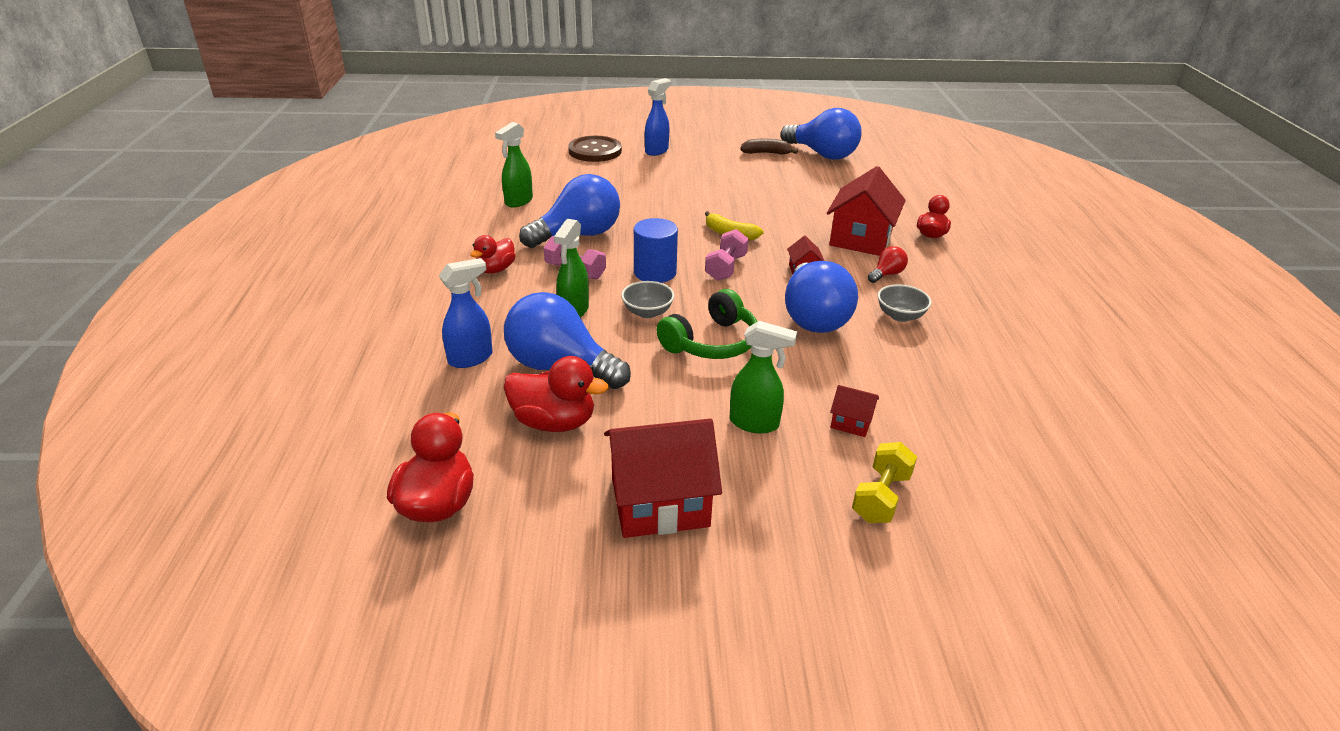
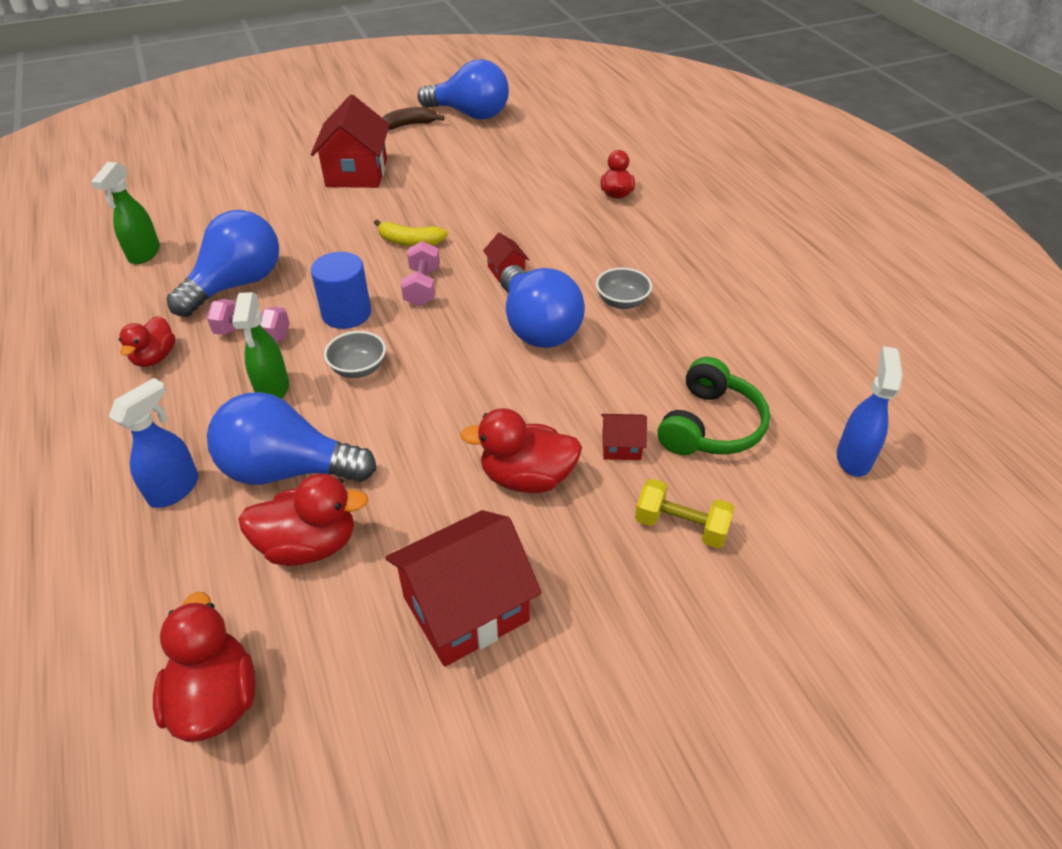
camera: 20 degrees left, 10 degrees up
(595, 151) = (210, 162): brown button -> none
(657, 151) = (285, 146): blue spray bottle -> blue spray bottle (853, 458)
(711, 342) = (443, 388): green headphones -> green headphones (710, 425)
(755, 423) = (527, 478): green spray bottle -> red duck
(860, 239) = (549, 215): red house -> red house (356, 173)
(881, 497) = (681, 526): yellow dumbbell -> yellow dumbbell turned 75 degrees counterclockwise
(886, 274) = (590, 254): red light bulb -> none

